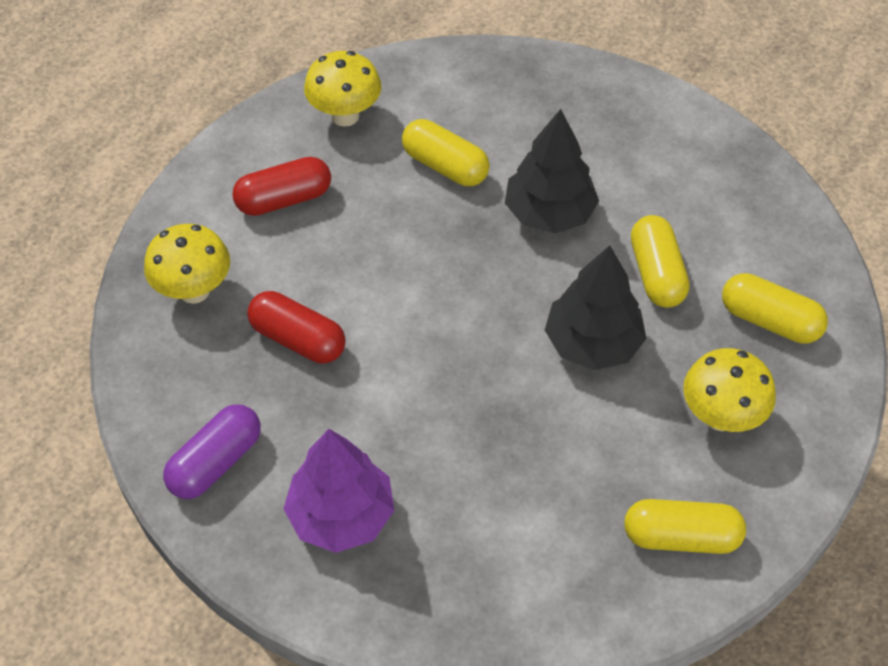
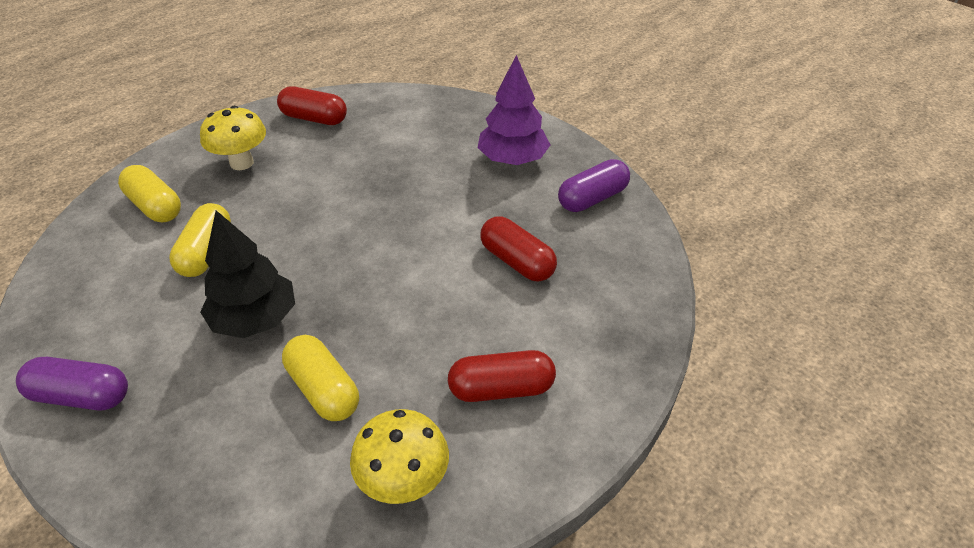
camera: 165 degrees left, 10 degrees down
(194, 290) = (601, 317): yellow mushroom -> none
(592, 343) = (292, 217): black tree -> none
(650, 119) = (81, 396): none -> purple capsule
(681, 537) = (314, 118): yellow capsule -> red capsule

